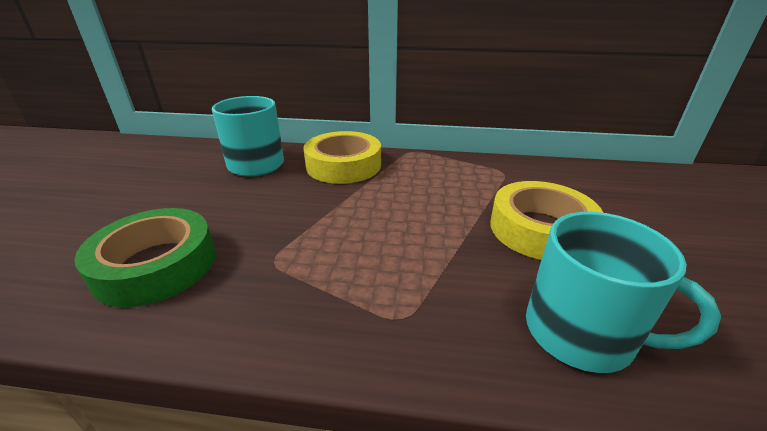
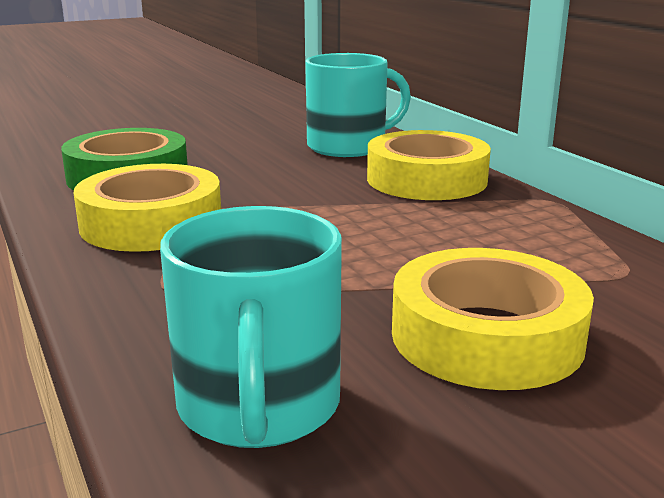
camera: 55 degrees right, 10 degrees down
(273, 285) = (151, 223): none -> yellow tape

